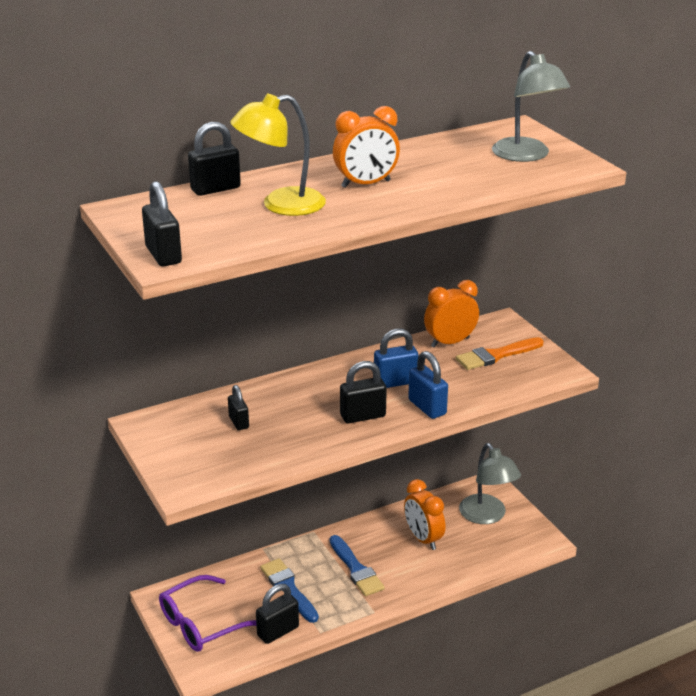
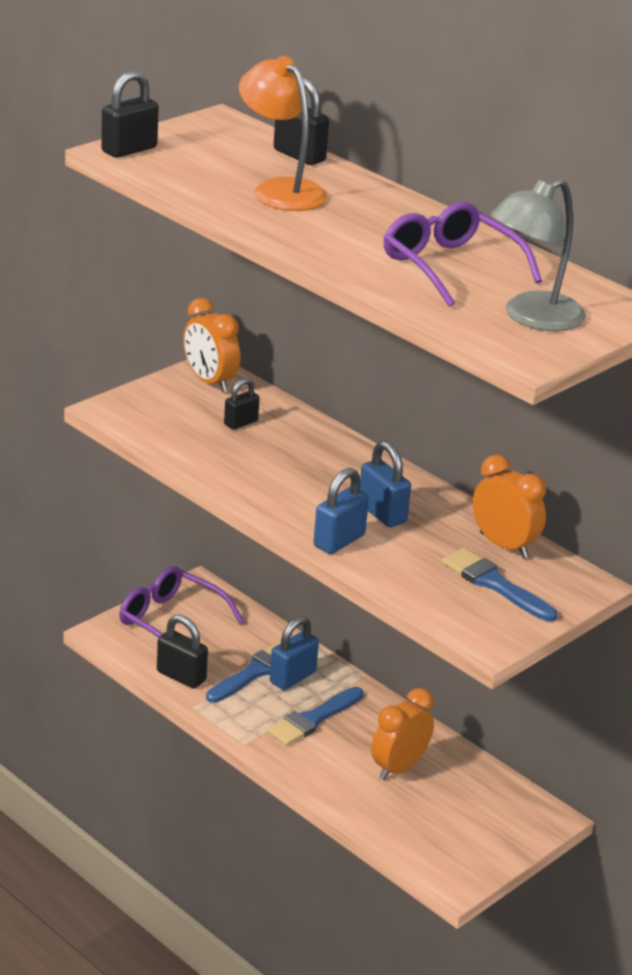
camera: 70 degrees right, 0 degrees up
(281, 205) = (280, 190): yellow lamp -> orange lamp
(302, 569) = (292, 677): none -> blue padlock
(363, 416) = (295, 498): black padlock -> none
(366, 184) = (367, 228): orange clock -> orange clock (210, 382)
(440, 167) = (450, 267): none -> purple glasses
(487, 516) = (478, 821): grey lamp -> none
(496, 355) = (494, 584): orange brush -> blue brush

